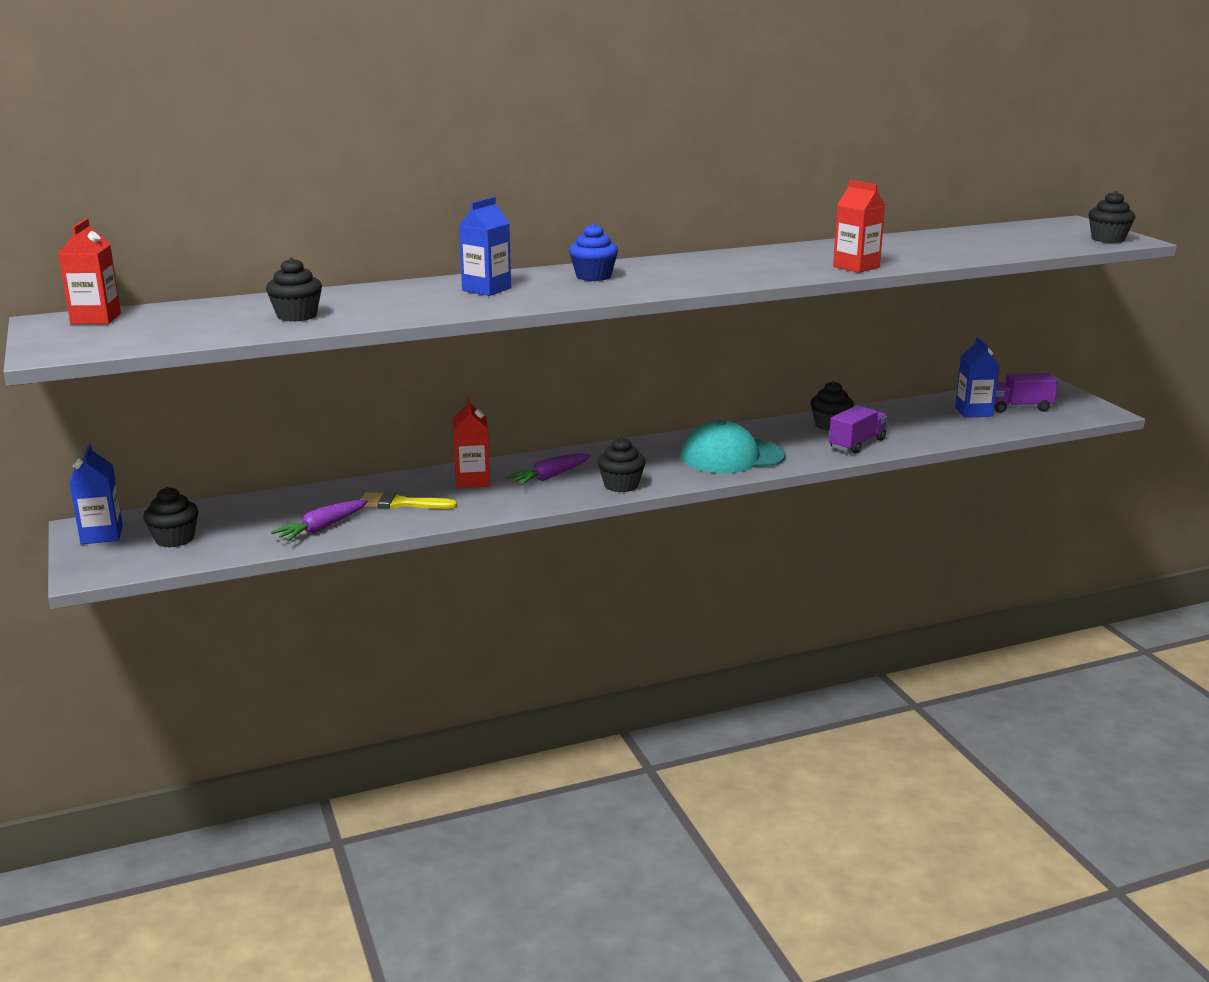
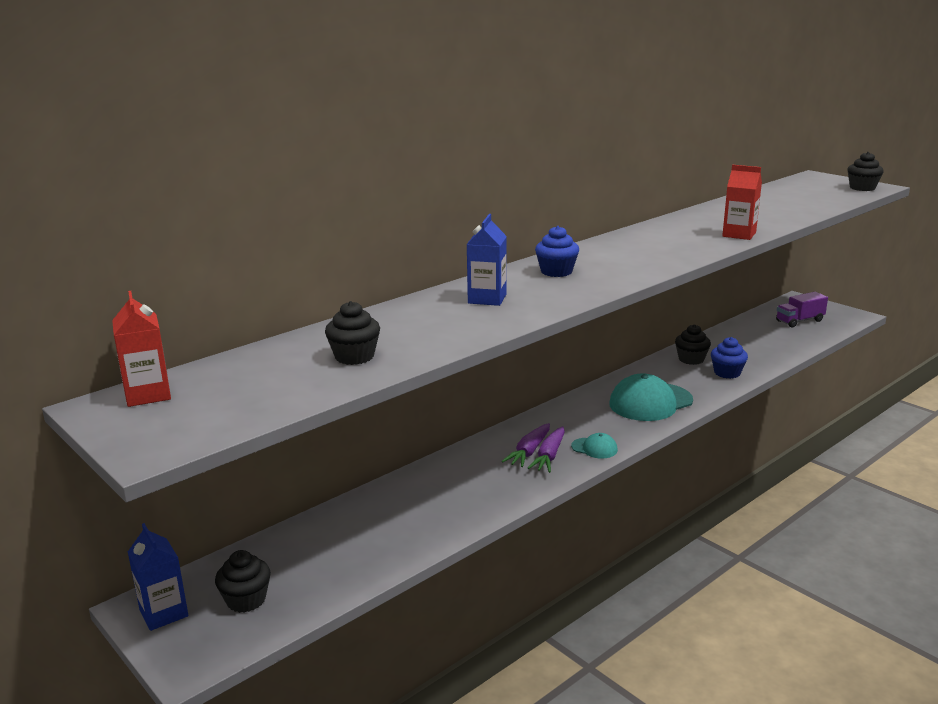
camera: 20 degrees left, 0 degrees up
(322, 528) = (381, 552): purple carrot -> purple carrot (549, 456)
(401, 503) = (428, 507): yellow brush -> none
(472, 481) = (468, 469): red carton -> none
(621, 485) = (594, 448): black cupcake -> turquoise cap
(857, 444) = (727, 373): purple truck -> blue cupcake
(973, 412) = (775, 330): blue carton -> none

